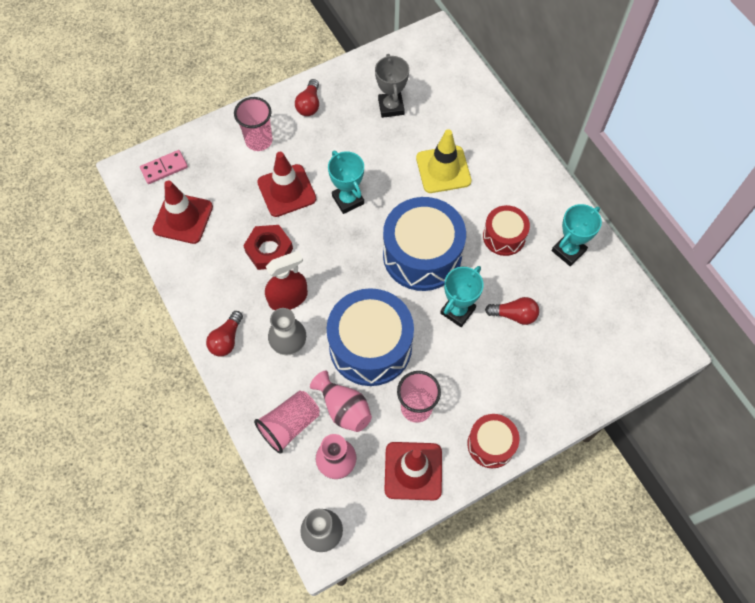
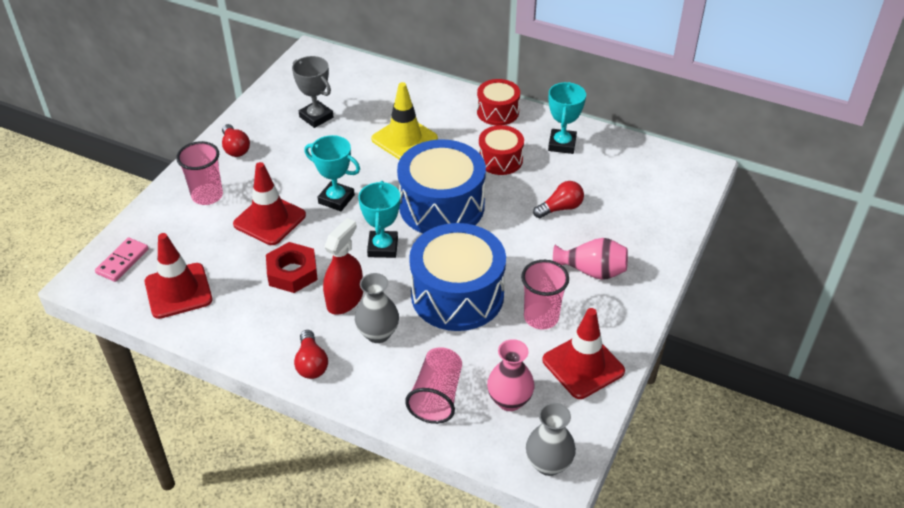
camera: 35 degrees left, 20 degrees down
(343, 408) = (476, 355): pink vase -> pink vase (592, 271)
(457, 311) = (510, 229): turquoise trophy -> turquoise trophy (383, 247)
(491, 444) = (629, 308): red drum -> red drum (498, 112)

